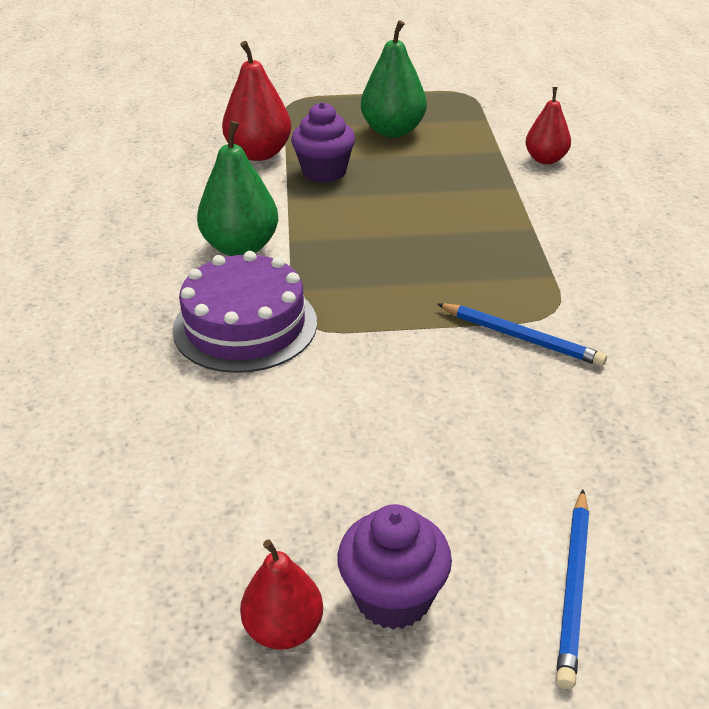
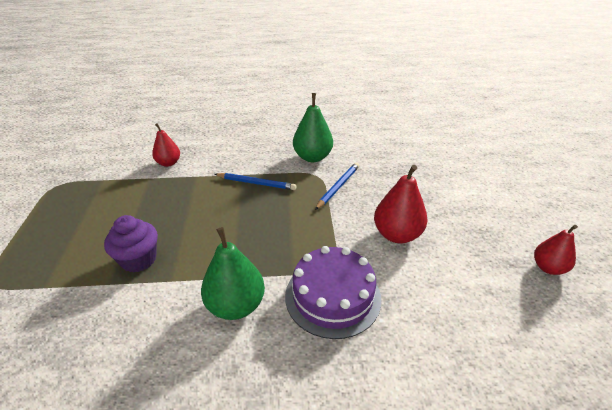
camera: 90 degrees left, 0 degrees up
(259, 154) = (85, 303): red pear -> red pear (397, 234)
(393, 131) = (93, 222): green pear -> green pear (312, 157)
(393, 597) = (513, 234): purple cupcake -> none
(573, 588) = (484, 188): blue pencil -> blue pencil (256, 183)

